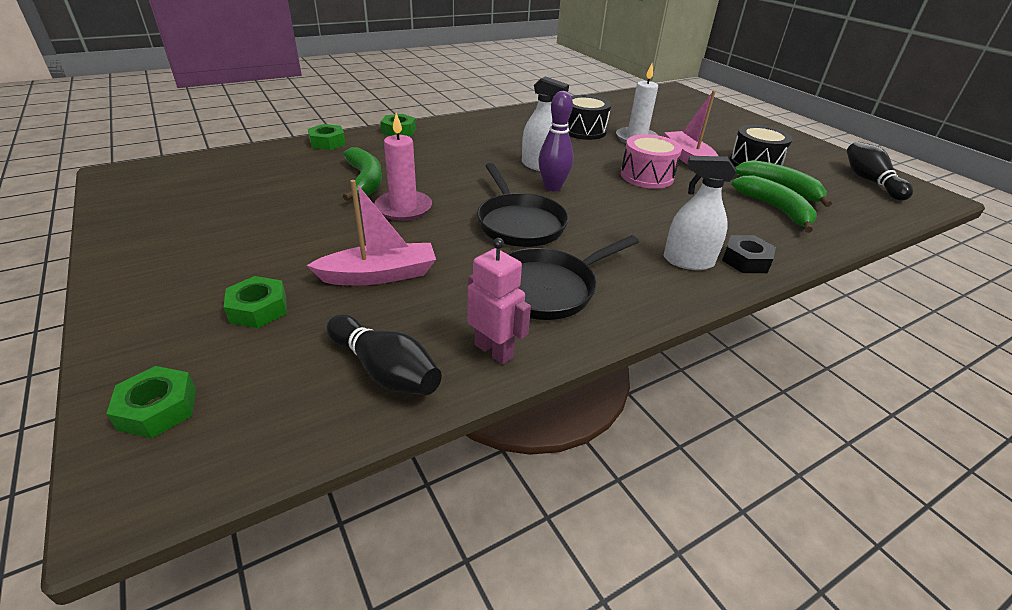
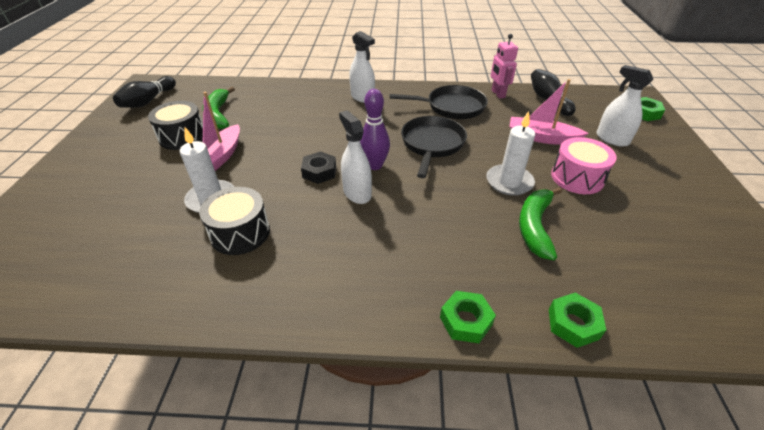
camera: 145 degrees left, 5 degrees up
(258, 309) = (612, 139): green nut -> white spray bottle
(403, 208) = (509, 182): pink candle -> white candle
(646, 176) = (286, 152): pink drum -> pink drum (577, 178)
(746, 260) = (333, 89): black nut -> black nut (319, 172)
(775, 209) = (255, 105): green banana -> none

